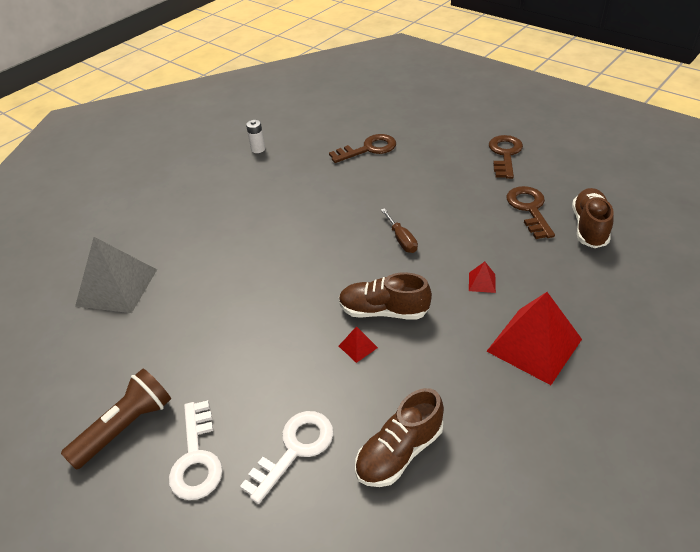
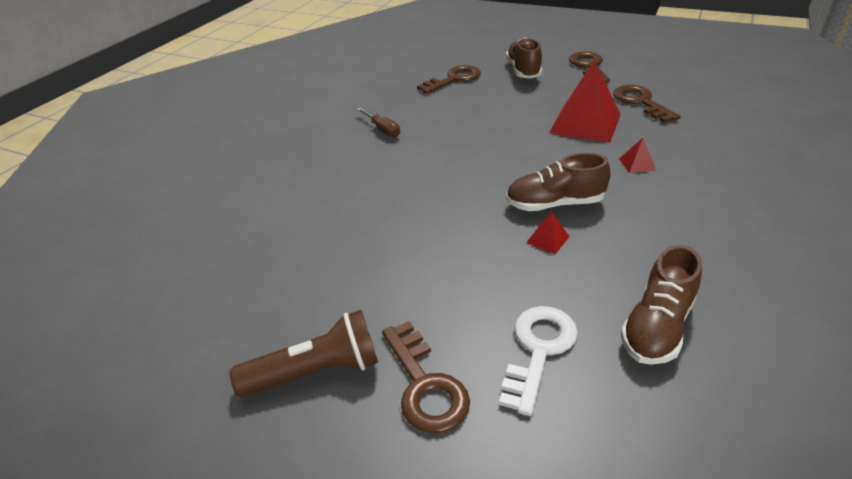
camera: 15 degrees left, 5 degrees down
(117, 287) = (236, 234): grey pyramid -> none
(126, 426) = (316, 371): brown flashlight -> brown flashlight turned 45 degrees clockwise
(196, 458) = (425, 385): white key -> brown key
(258, 149) = (338, 94): white battery -> none
(401, 239) = (533, 143): brown screwdriver -> brown screwdriver (383, 130)
(534, 345) = (725, 205): red pyramid -> red pyramid (585, 123)
(589, 227) = (705, 107): brown shoe -> brown shoe (523, 71)

